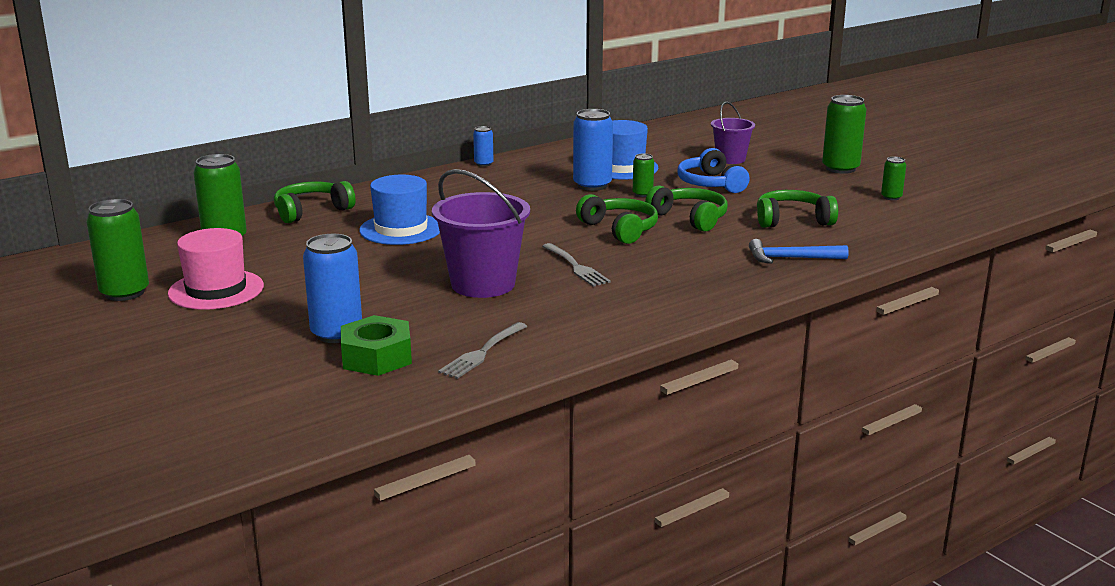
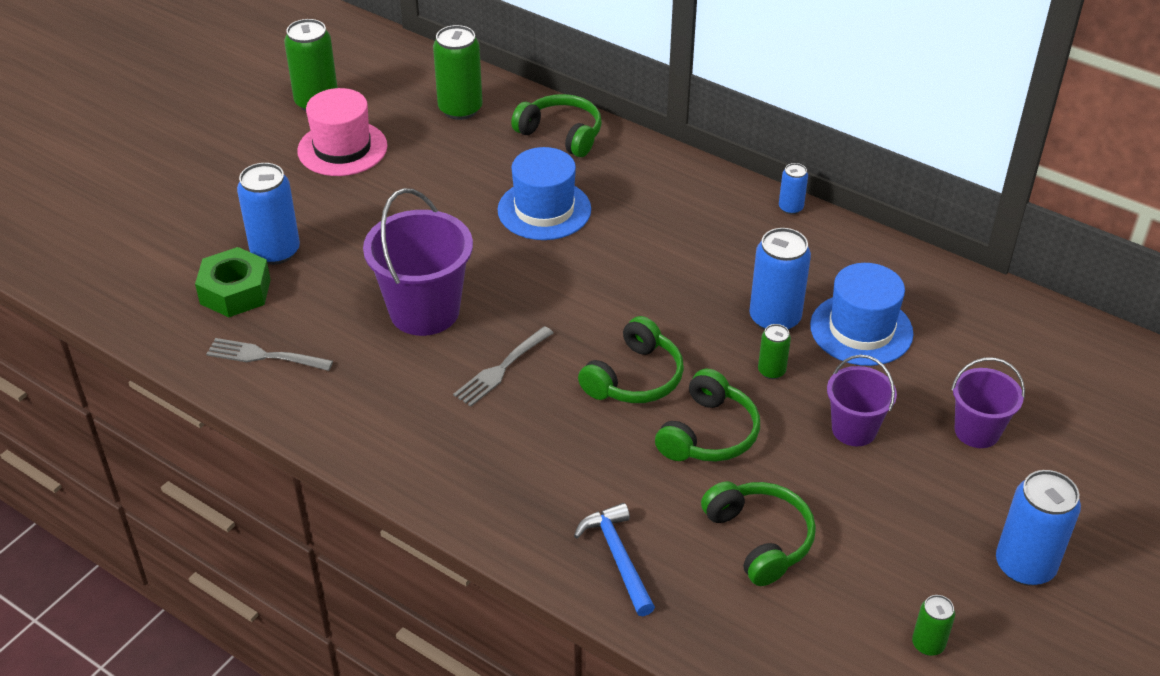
camera: 70 degrees right, 20 degrees up
(710, 184) = (854, 429): blue headphones -> purple bucket
(840, 168) = (1025, 566): green can -> blue can

